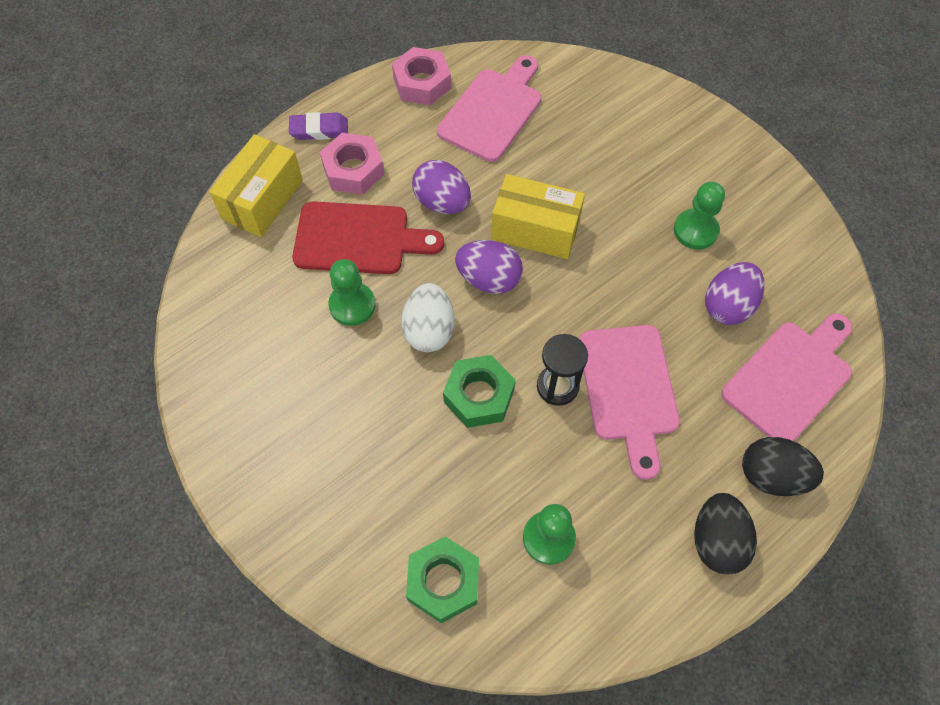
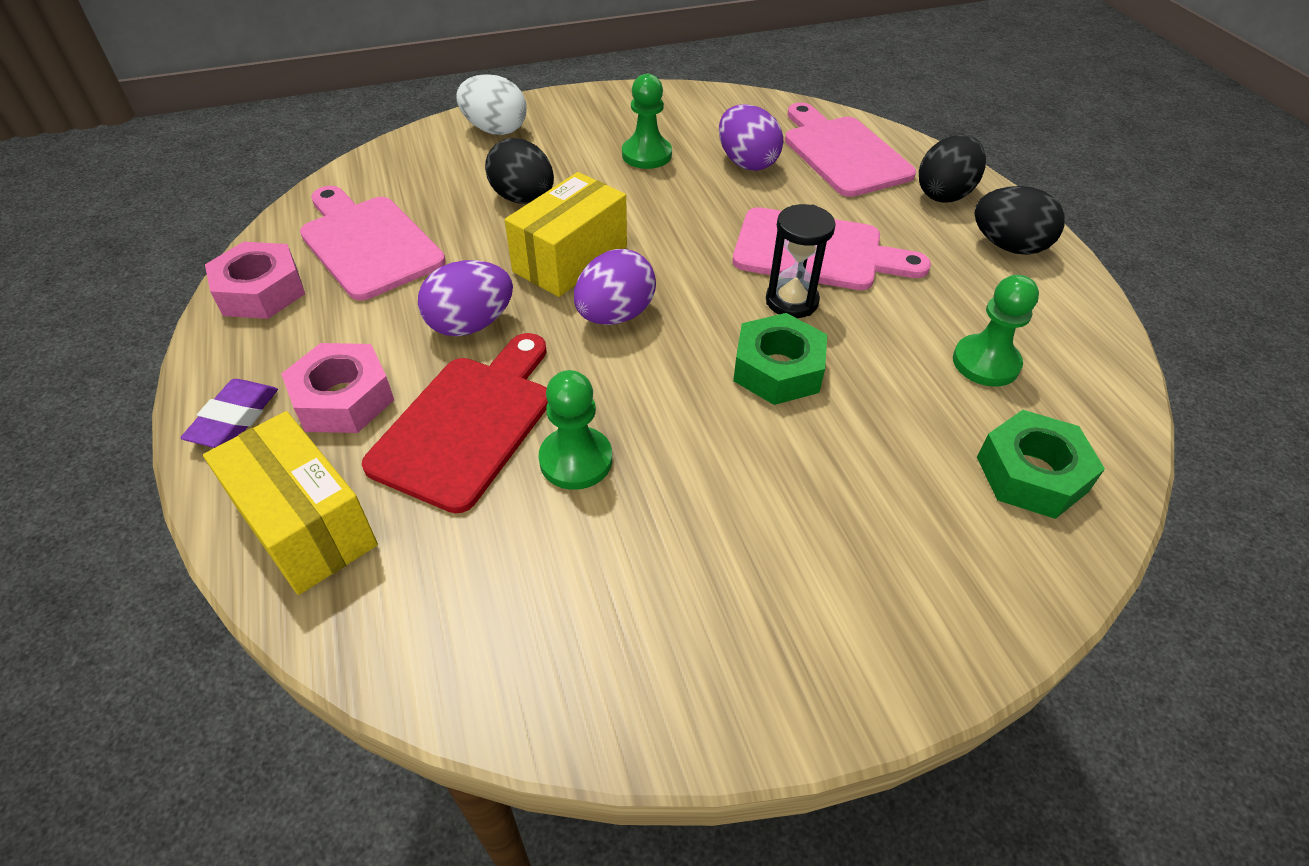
camera: 70 degrees left, 15 degrees down
(429, 330) = (660, 390): white egg -> white egg (495, 130)
(590, 174) = (523, 199): none -> black egg

